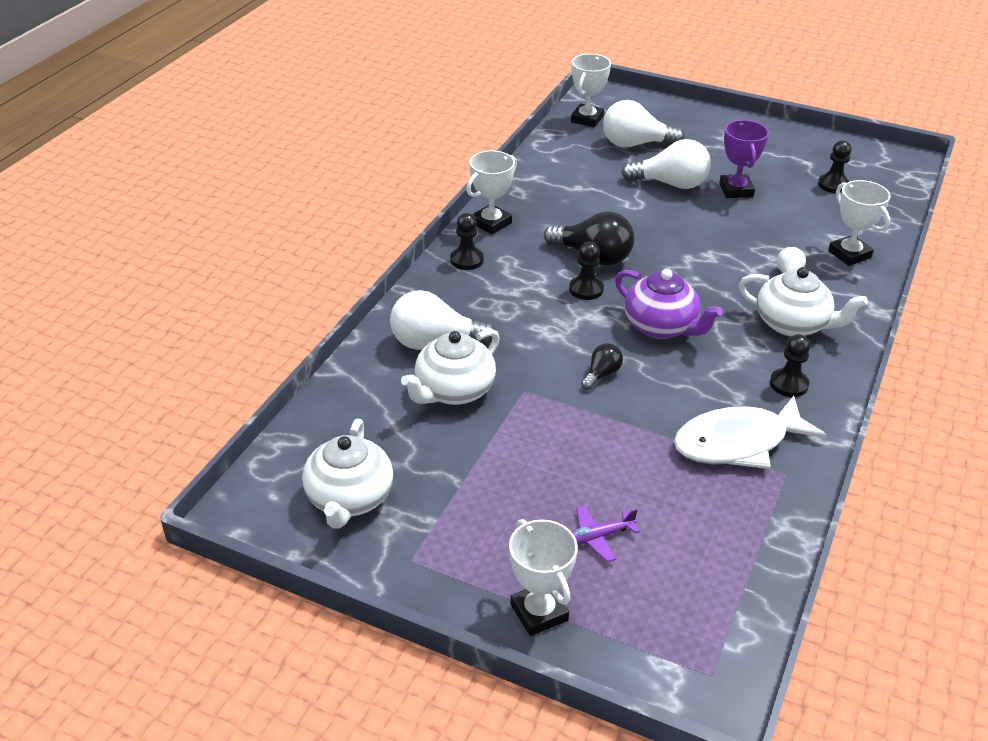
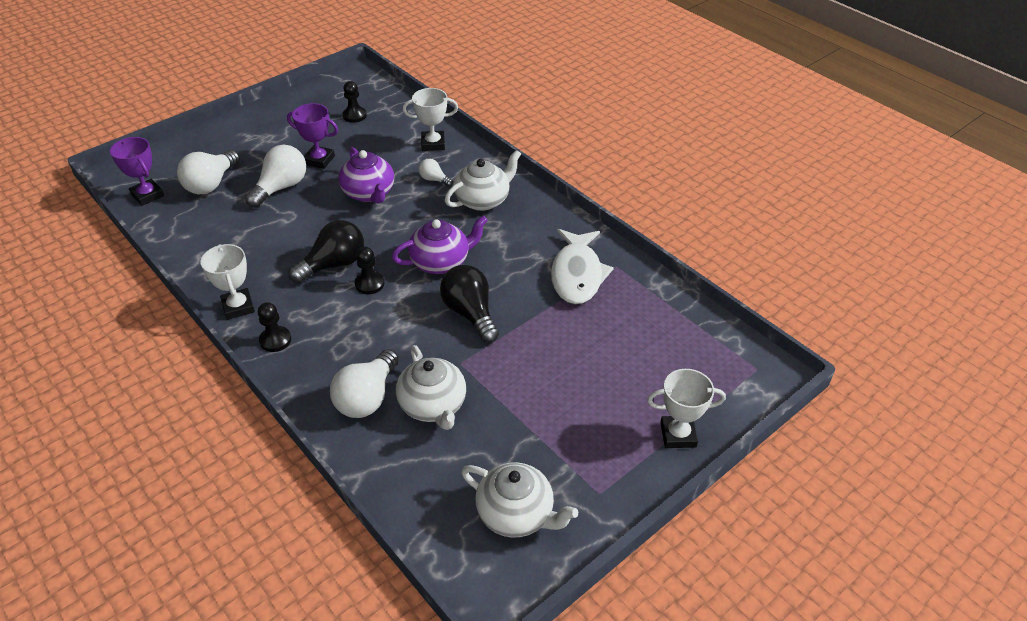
camera: 65 degrees left, 5 degrees up
(587, 119) = (147, 195): white trophy -> purple trophy
(596, 537) = (626, 379): purple plane -> none
(601, 374) = (470, 313): black light bulb -> black light bulb, size x1.92
(719, 240) = (369, 193): none -> purple teapot
(788, 384) = (538, 228): black pawn -> none

